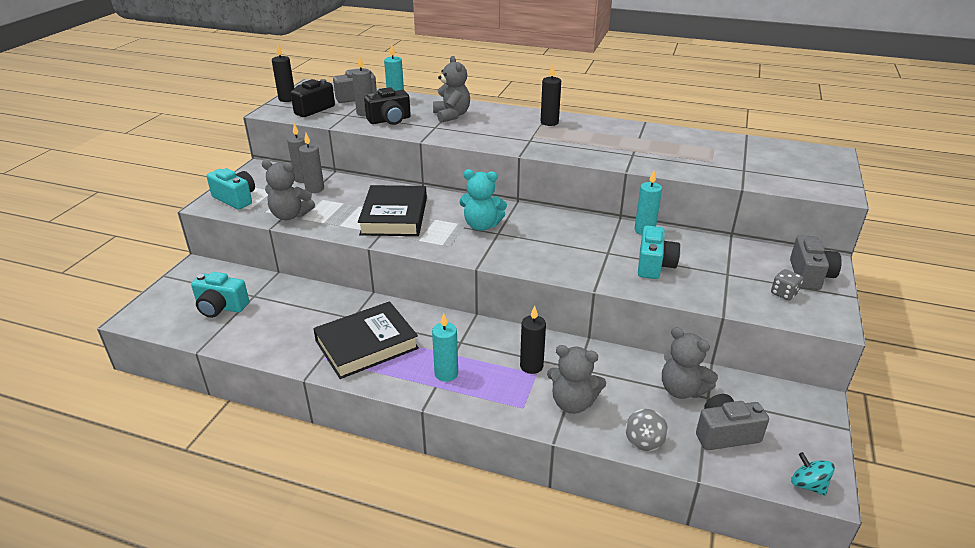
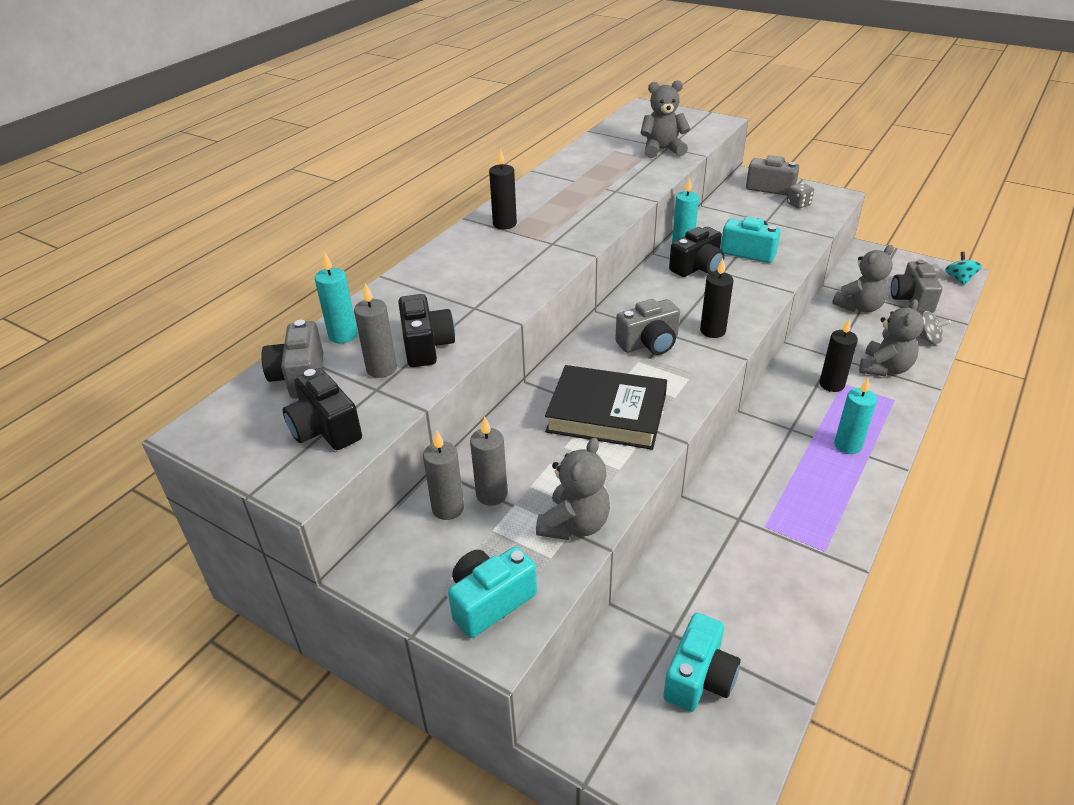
camera: 75 degrees left, 5 degrees up
(287, 99) = (248, 462): black candle -> black candle (712, 331)
(366, 344) = (796, 508): black book -> none
(451, 115) = (440, 290): grey teddy bear -> grey teddy bear (662, 150)
(482, 225) = (649, 343): turquoise teddy bear -> grey camera
(608, 240) = (697, 267): none -> black camera
(808, 485) = (959, 279): turquoise spinning top -> turquoise spinning top turned 120 degrees clockwise

